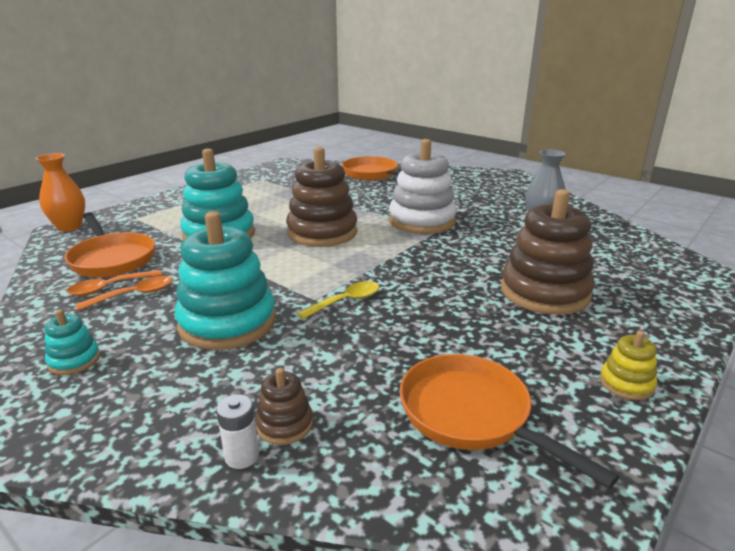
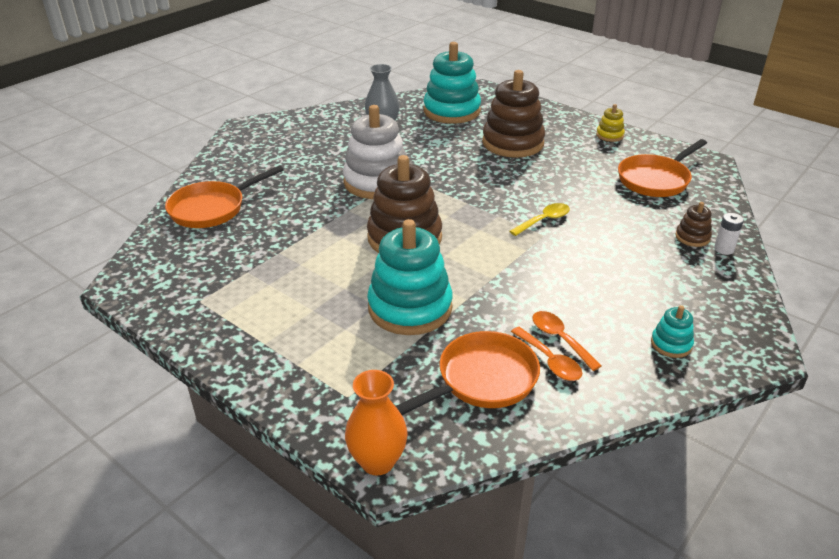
camera: 90 degrees left, 10 degrees up
(227, 323) = (592, 274): turquoise stacking toy -> turquoise stacking toy (452, 111)
(346, 301) = (544, 220): yellow spoon -> yellow spoon turned 90 degrees clockwise

